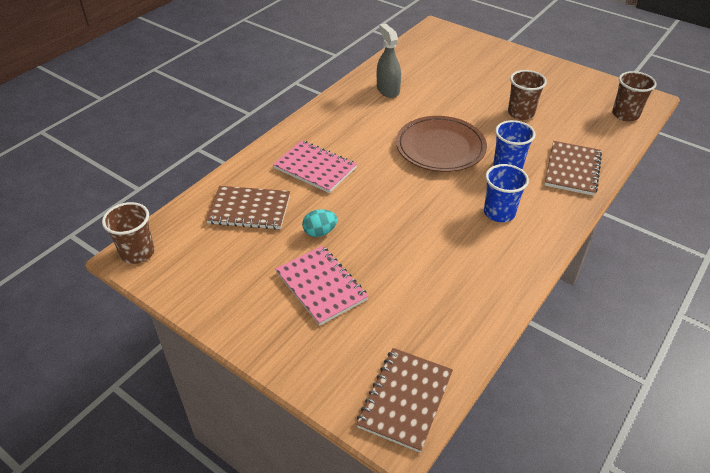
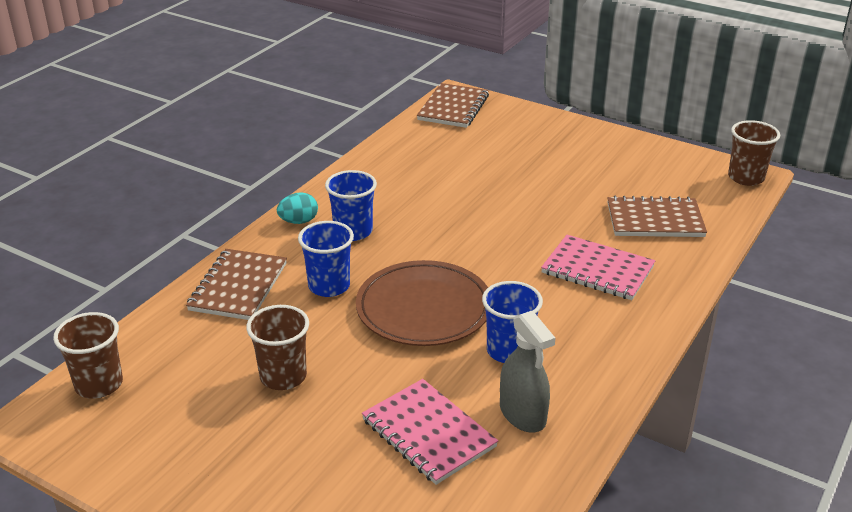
camera: 175 degrees right, 10 degrees down
(320, 232) = (562, 203): turquoise egg -> turquoise egg (298, 221)
(321, 286) = (543, 163): pink notebook -> pink notebook (428, 433)
(389, 120) = (509, 351): none -> blue cup

